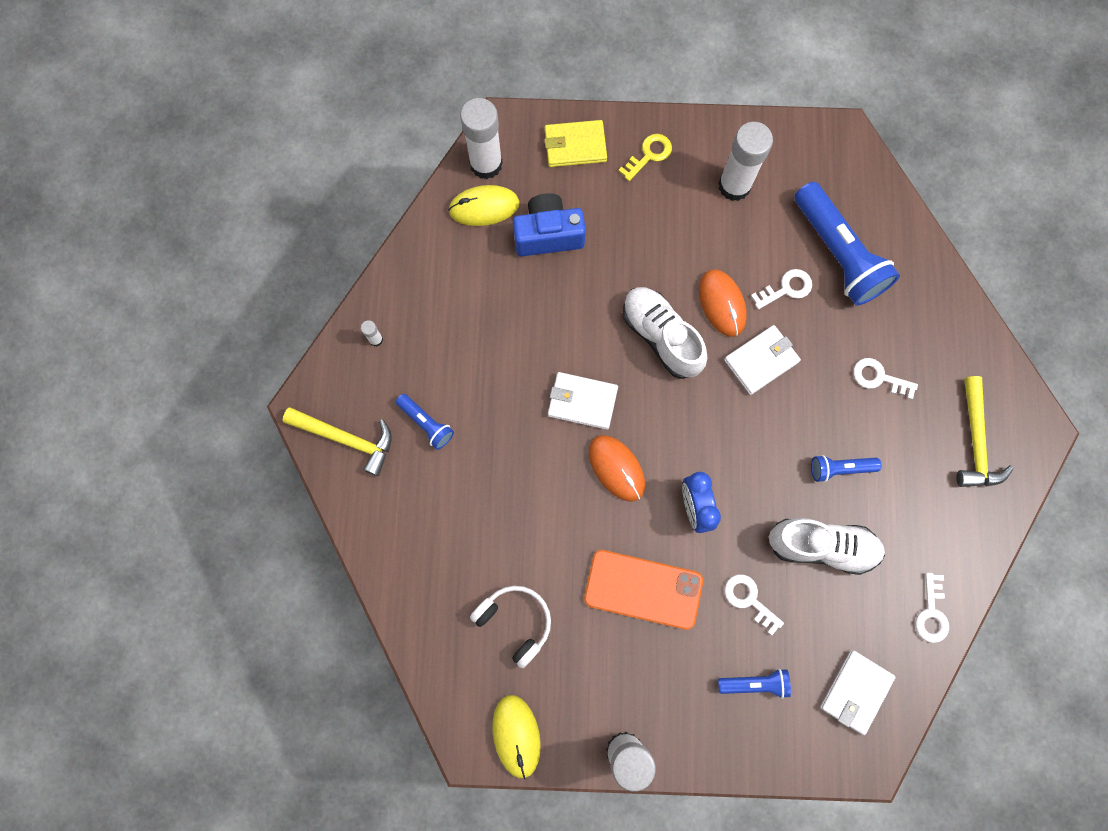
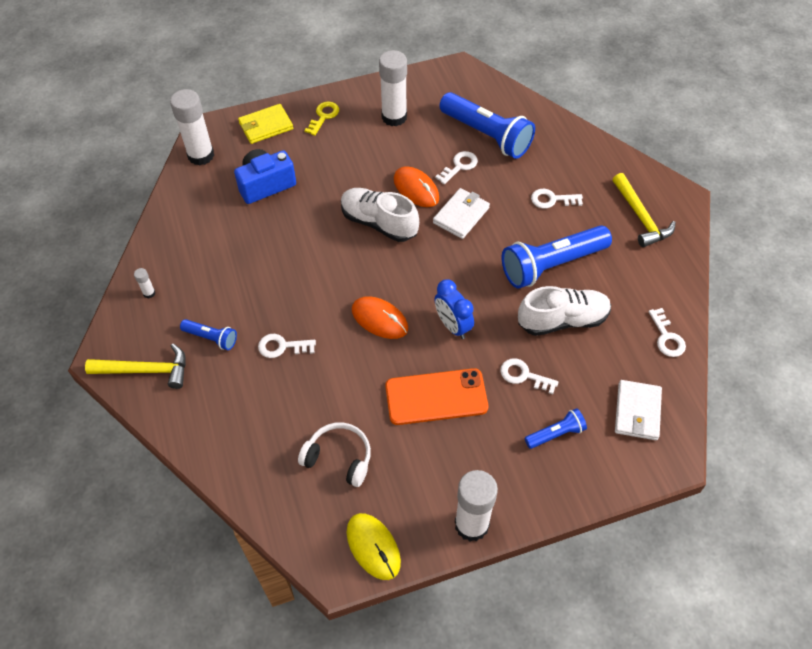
camera: 20 degrees left, 20 degrees down
(484, 207) = (209, 182): yellow mouse -> none
(499, 463) = (282, 346): none -> white key
(582, 402) = (334, 283): white wallet -> none
(840, 468) = (552, 265): blue flashlight -> blue flashlight, size x2.05

